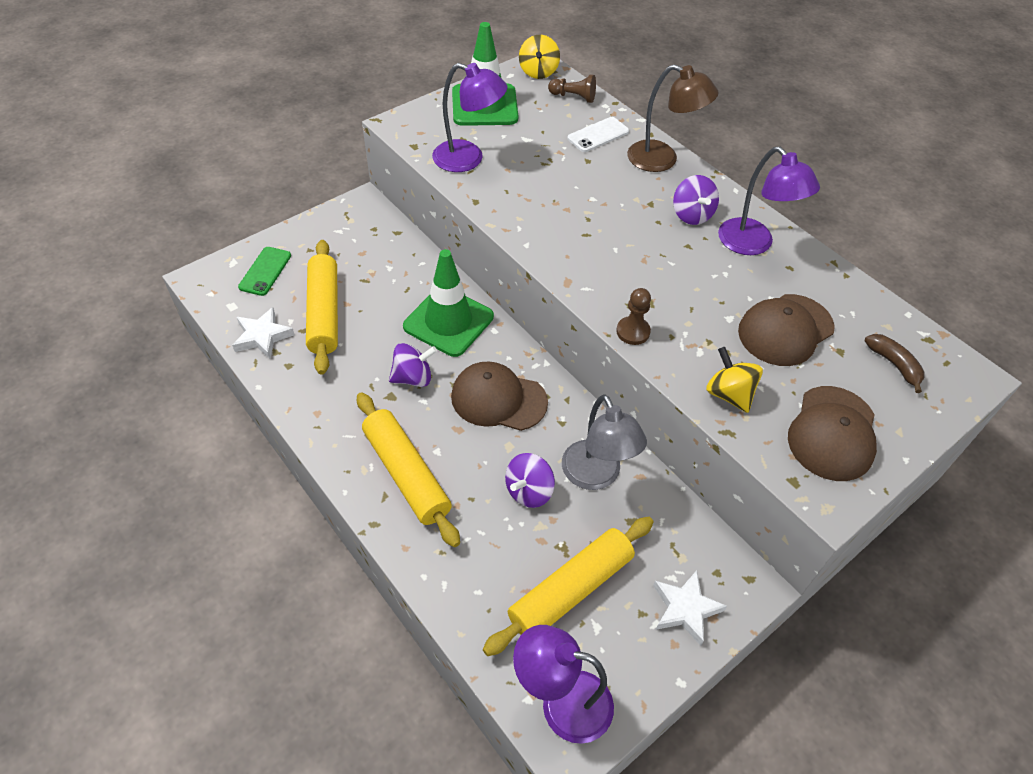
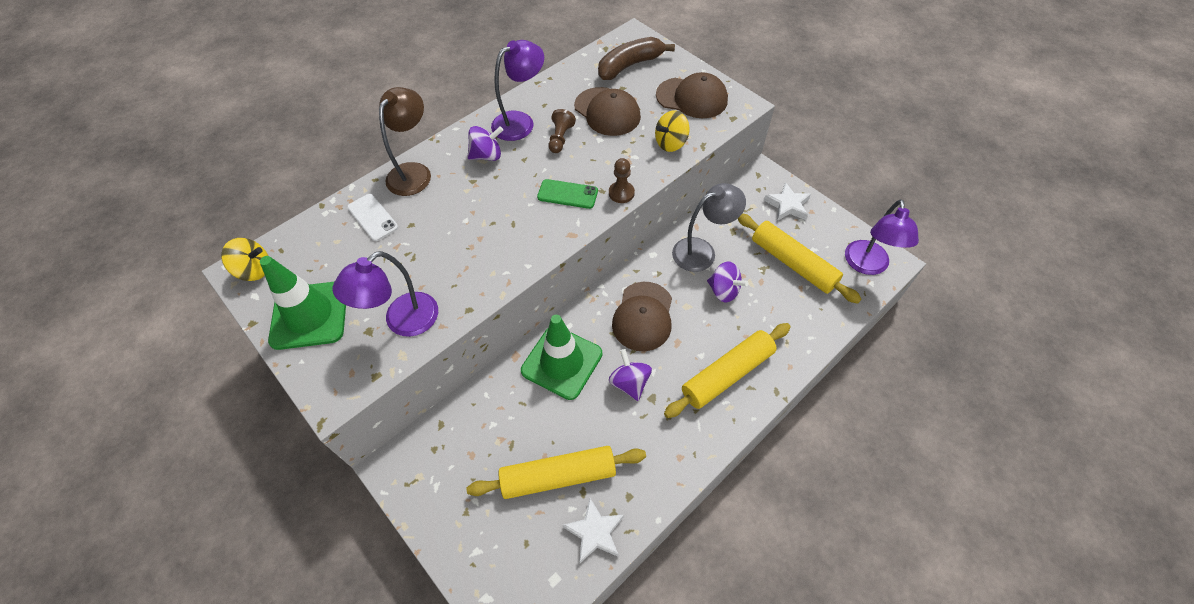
camera: 90 degrees left, 5 degrees up
(265, 271) = (500, 554): green phone -> green phone (567, 194)
(468, 159) = (402, 322): purple lamp -> purple lamp turned 150 degrees counterclockwise
(573, 97) = (306, 238): brown pawn -> brown pawn (560, 138)
(894, 365) = (630, 65): brown banana -> brown banana, size x1.75

